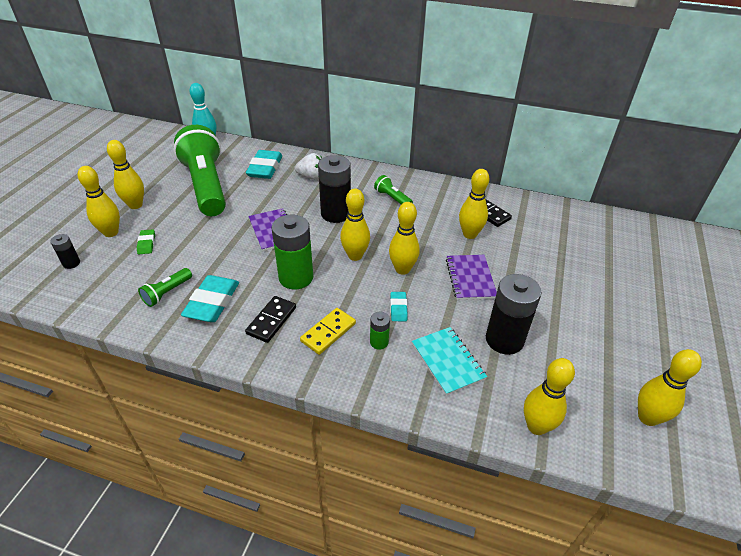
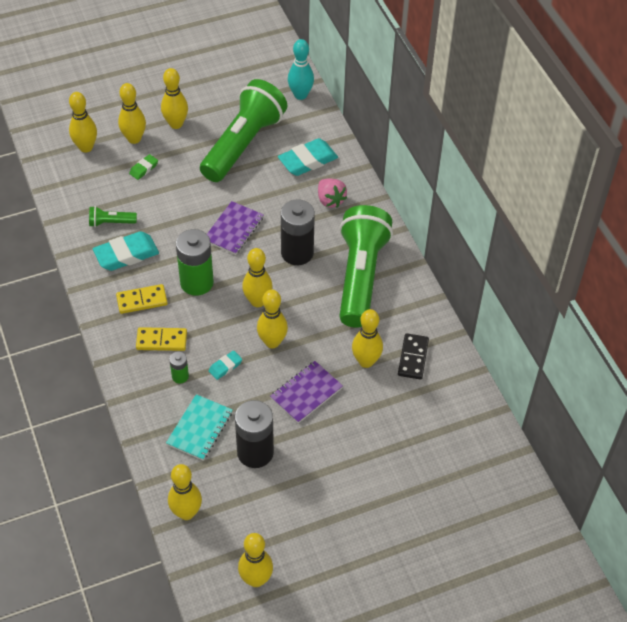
camera: 50 degrees right, 10 degrees up
(71, 263) = (86, 147): black battery -> yellow bowling pin
(271, 320) = (142, 300): black domino -> yellow domino
(311, 177) = (330, 200): white strawberry -> pink strawberry
(392, 198) = (360, 276): green flashlight -> green flashlight, size x2.49

